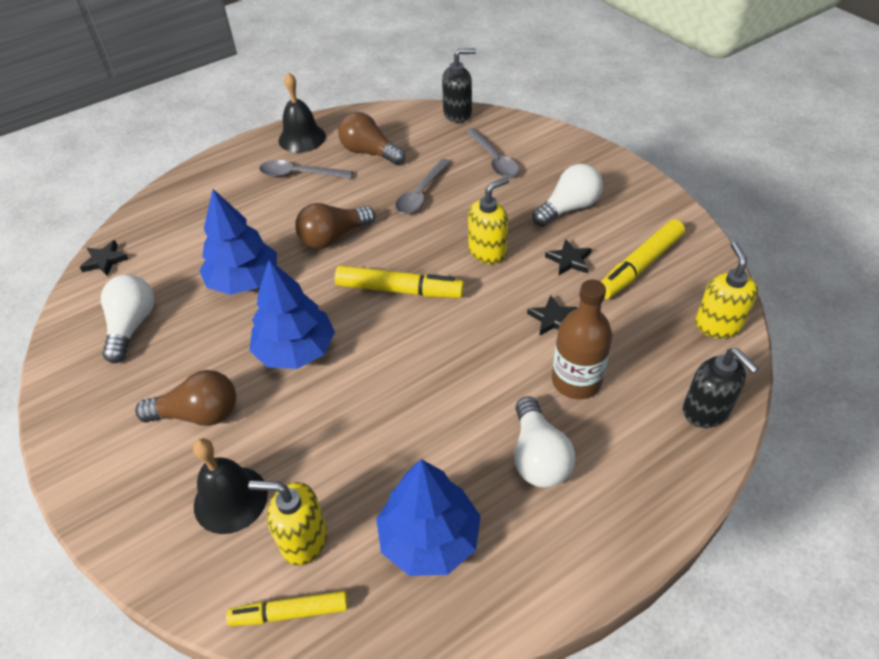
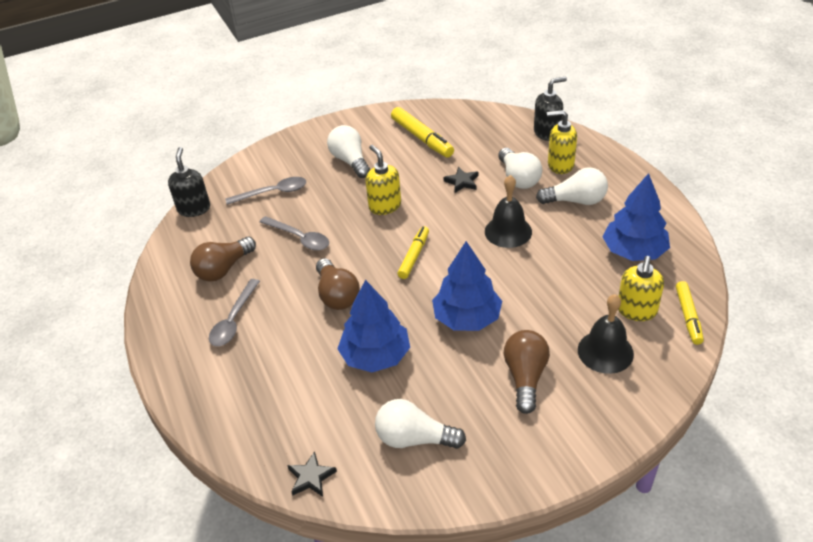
camera: 80 degrees left, 5 degrees down
(302, 138) = (172, 319): black bell -> black bell (508, 231)
(399, 290) = (414, 256): yellow marker -> yellow marker, size x0.66
(569, 260) = (406, 168): black star -> none
(576, 381) = (518, 178): brown bottle -> white light bulb
(718, 325) = (481, 117): yellow soap dispenser -> yellow soap dispenser (560, 165)

